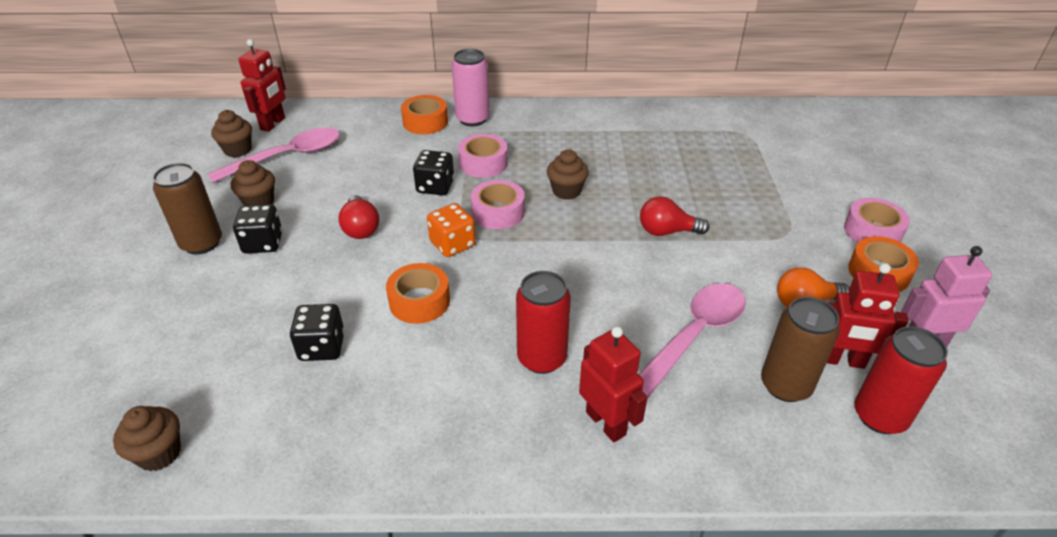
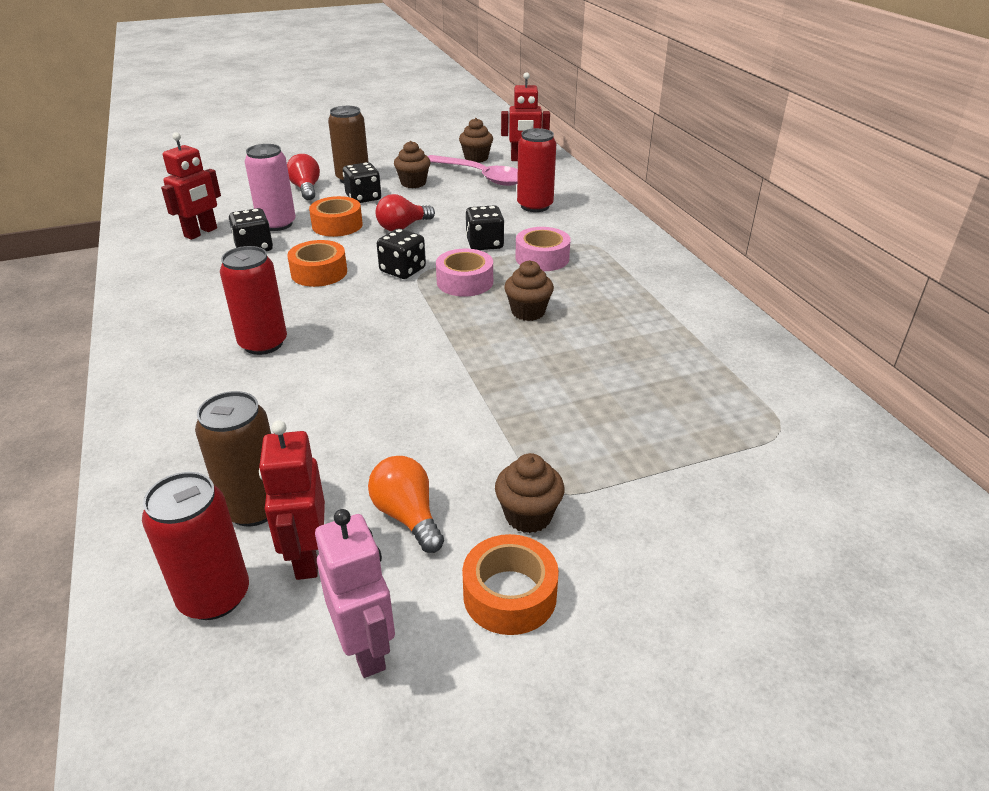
camera: 70 degrees right, 5 degrees down
(159, 453) = (147, 224): brown cupcake -> brown cupcake (528, 516)
(382, 143) = (535, 206): none -> red can
(425, 122) = (589, 216): orange tape -> orange tape (337, 225)
(452, 244) = (402, 270): orange dice -> black dice
(472, 119) = (618, 236): pink can -> pink can (277, 224)
(606, 423) = (186, 391): red robot -> red robot (201, 233)
(667, 231) = (495, 388): red light bulb -> red light bulb (306, 189)
(694, 336) = (318, 430): pink spoon -> none
(872, 231) = (614, 586): pink tape -> none

